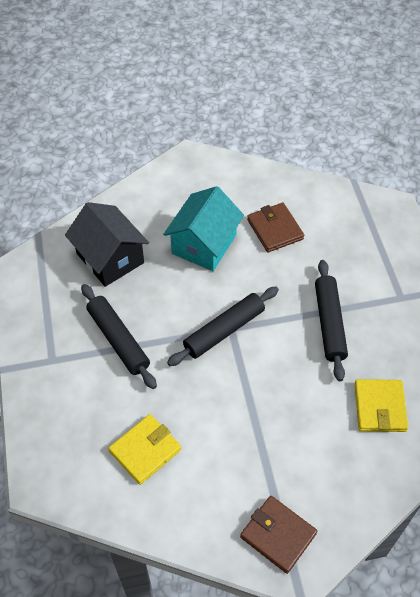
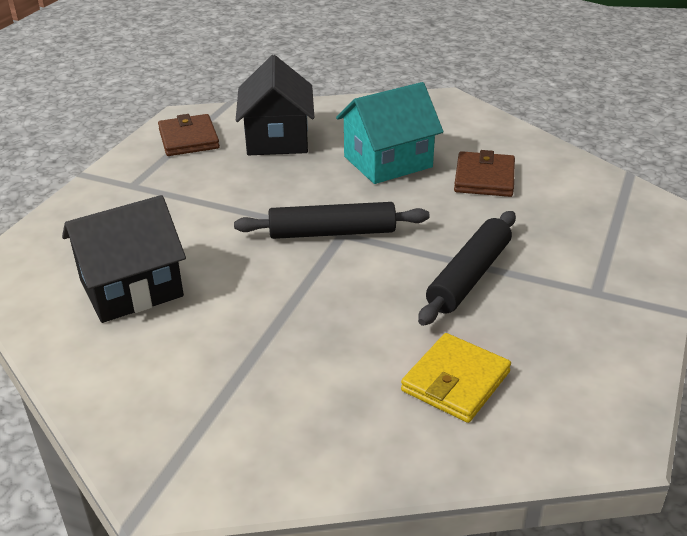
camera: 35 degrees right, 20 degrees down
(118, 340) = (212, 196): black rolling pin -> none
(145, 450) = (131, 288): yellow wallet -> black house
(278, 535) = (181, 438): brown wallet -> brown wallet (188, 139)

